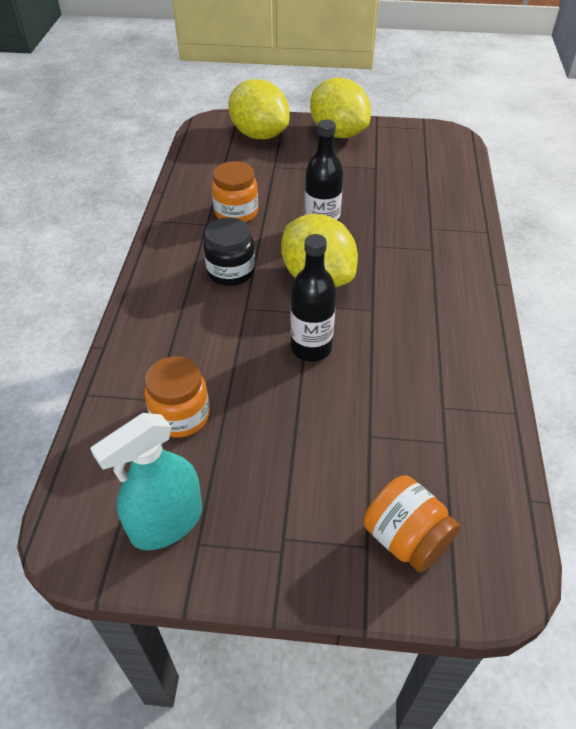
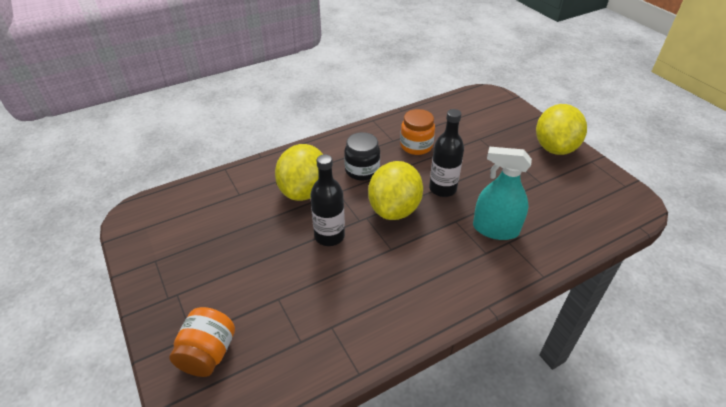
camera: 55 degrees right, 5 degrees down
(167, 522) = (161, 241): turquoise spray bottle -> turquoise spray bottle (495, 229)
(180, 416) = (234, 209): orange jar -> none
(259, 135) = (503, 116): yellow lemon -> yellow lemon (304, 191)

